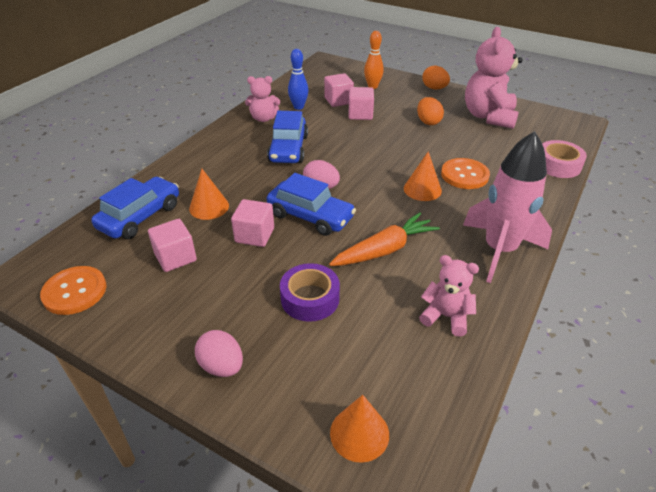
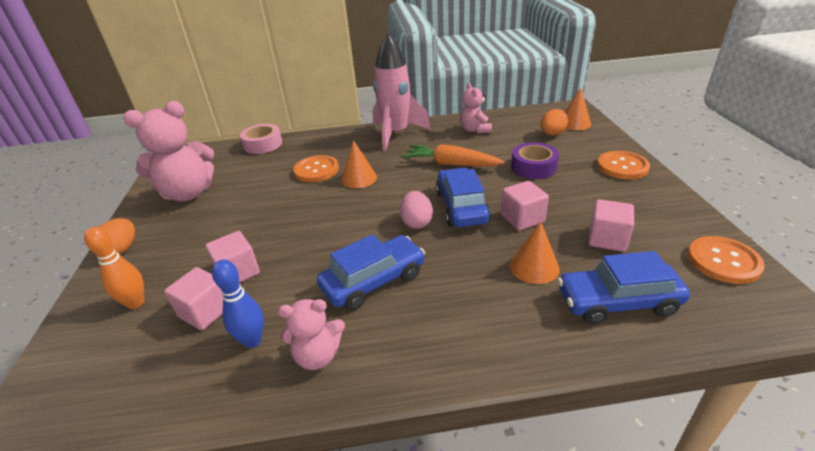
camera: 125 degrees left, 5 degrees down
(222, 366) = (622, 166): pink egg -> orange button
(263, 118) = (318, 355): pink teddy bear -> pink teddy bear turned 120 degrees clockwise
(428, 122) = (225, 220): orange egg -> orange egg (552, 134)

